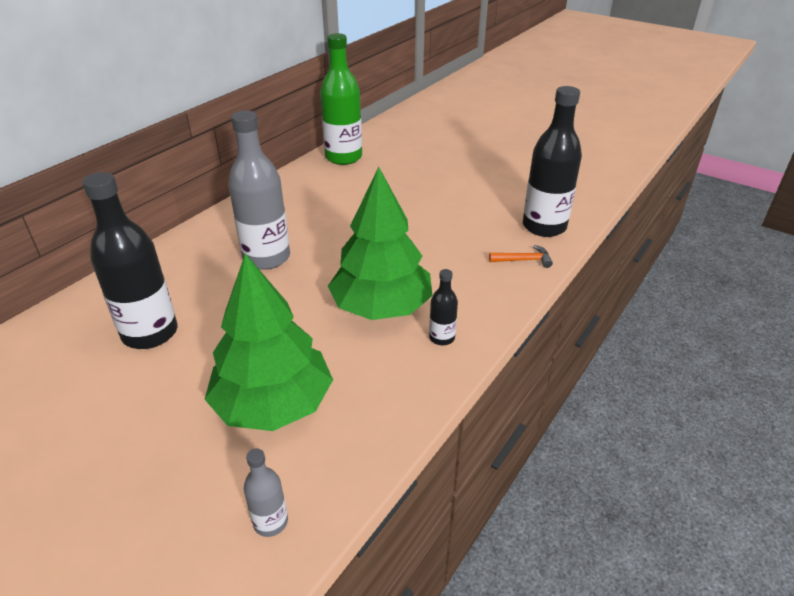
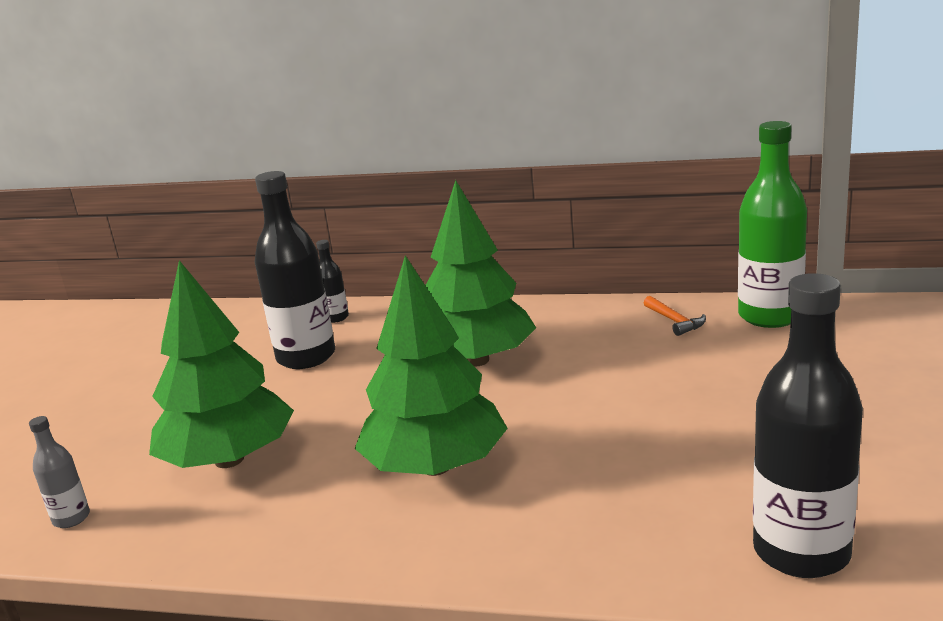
camera: 70 degrees right, 15 degrees down
(266, 258) = (476, 360): grey bottle -> green tree
(442, 338) = (401, 534): black bottle -> black bottle (336, 318)
(523, 260) = (662, 556): orange hammer -> orange hammer (674, 321)

